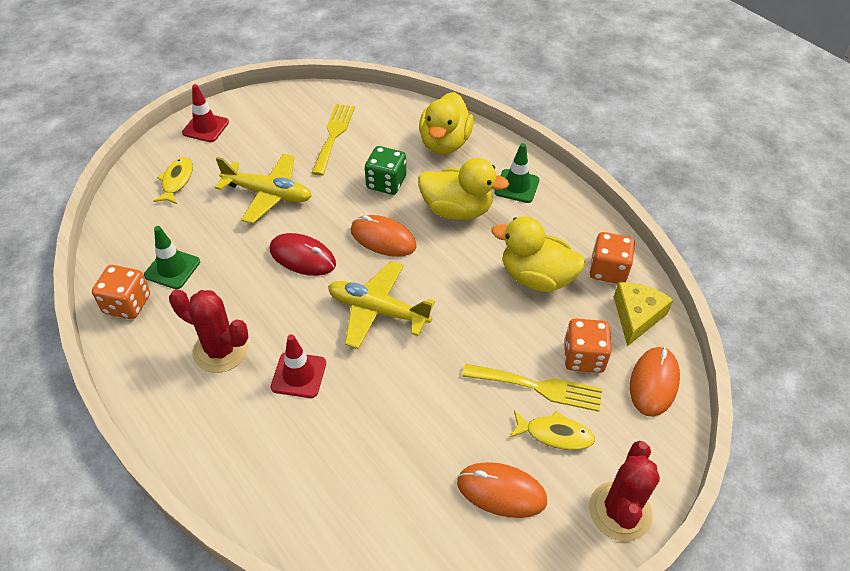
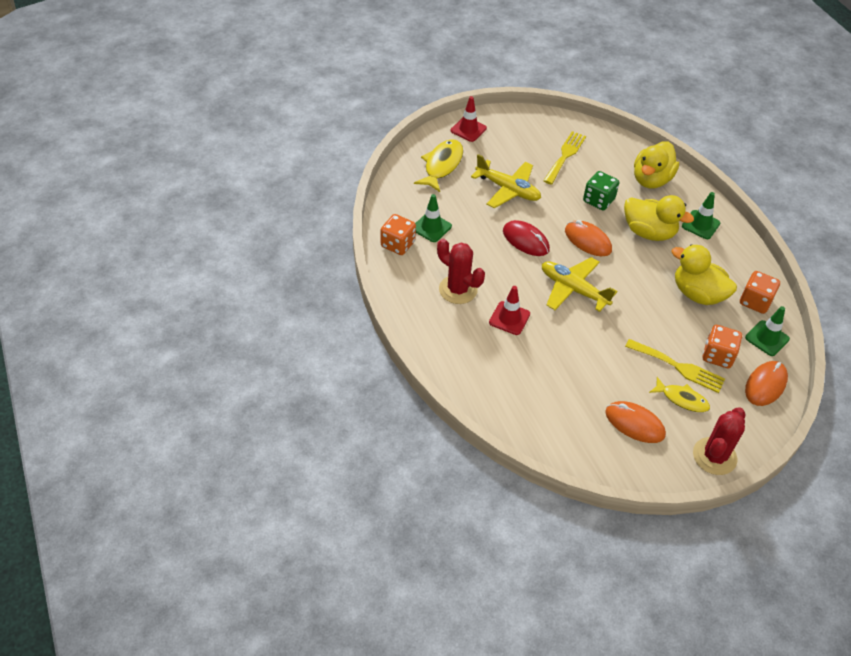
camera: 15 degrees right, 0 degrees up
(176, 181) = (442, 165): yellow fish -> yellow fish, size x1.55
(636, 316) = (767, 338): yellow cheese -> green traffic cone

